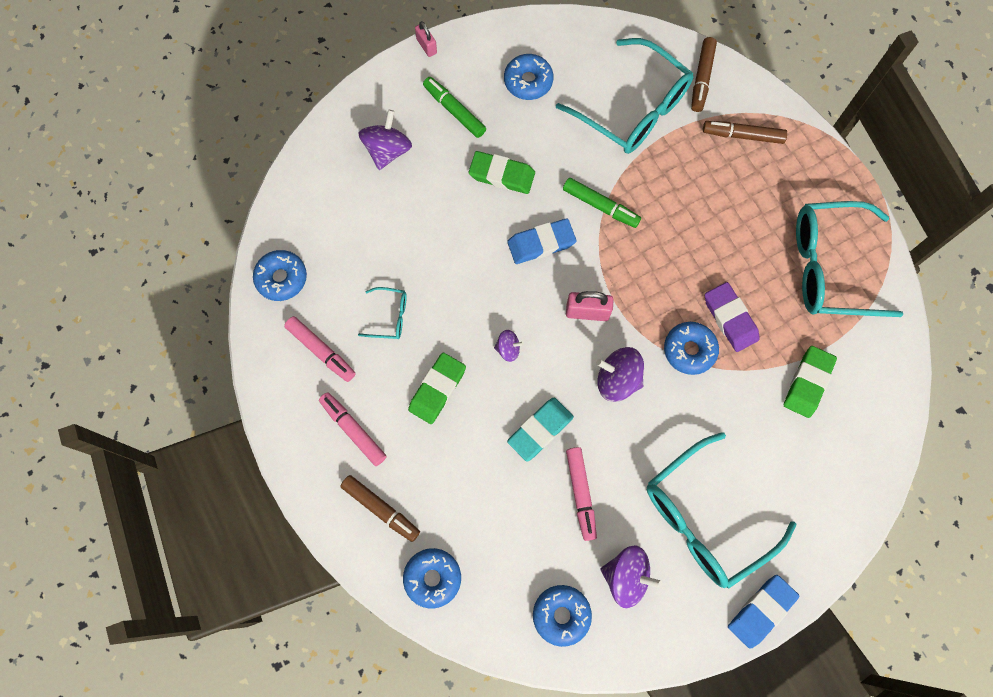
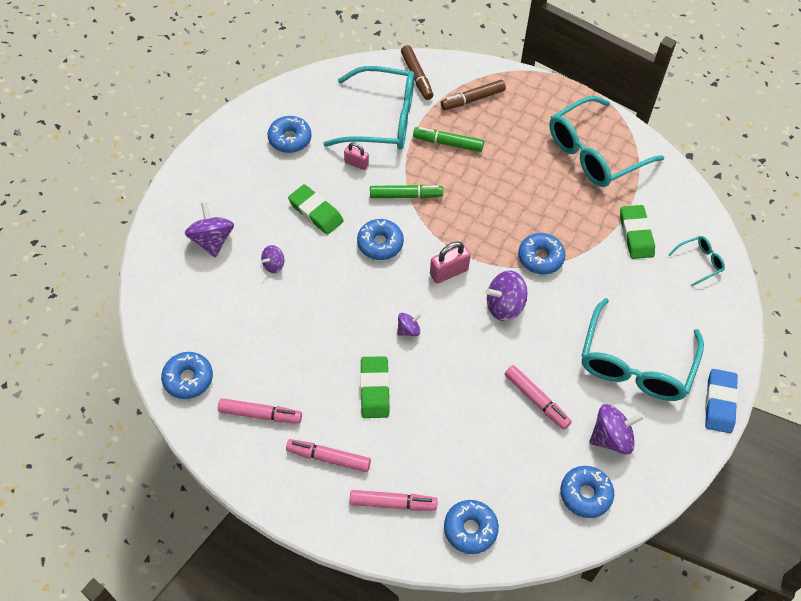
camera: 35 degrees left, 15 degrees down
(381, 509) = (393, 503): brown marker -> pink marker
(389, 316) = (298, 358): turquoise glasses -> turquoise glasses (699, 262)
(426, 46) = (192, 152): pink padlock -> pink padlock (356, 163)
(427, 208) = (273, 265): none -> purple spinning top
(454, 110) = (246, 186): green marker -> green marker (448, 143)
(502, 175) = (316, 212): green eraser -> green eraser turned 60 degrees clockwise
(540, 430) = (474, 373): turquoise eraser -> none
(541, 243) = (380, 243): blue eraser -> blue donut
(730, 318) = (553, 221): purple eraser -> none

